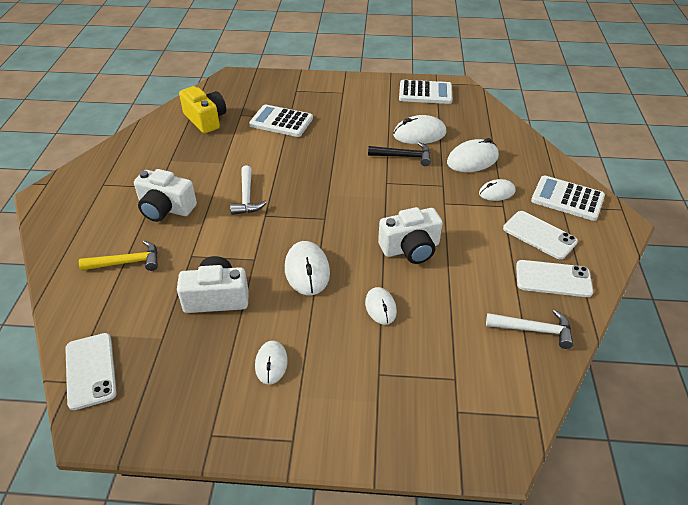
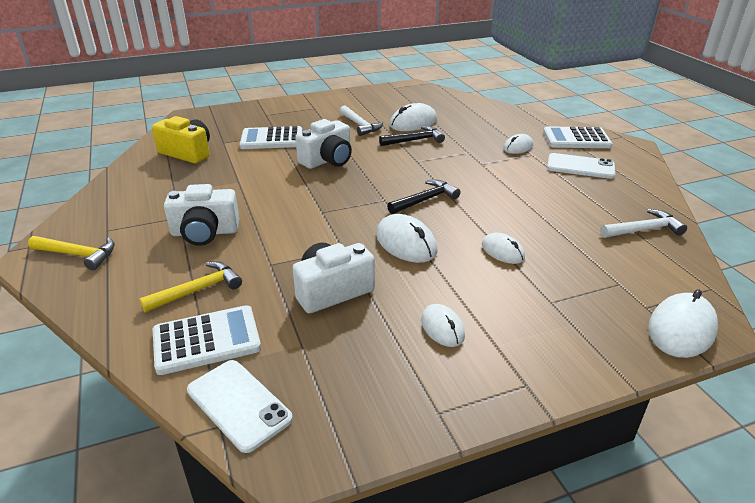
camera: 25 degrees left, 10 degrees down
(72, 202) = (78, 254): none -> yellow hammer
(247, 197) = (289, 202): white hammer -> white hammer (360, 125)
(359, 229) = (425, 200): none -> black hammer
(410, 248) = (485, 202): white camera -> white camera (327, 160)
(425, 93) = (391, 95): white calculator -> white calculator (206, 340)
(472, 160) = (476, 130): white mouse -> white mouse (681, 329)
(553, 279) = (621, 192): white phone -> none

